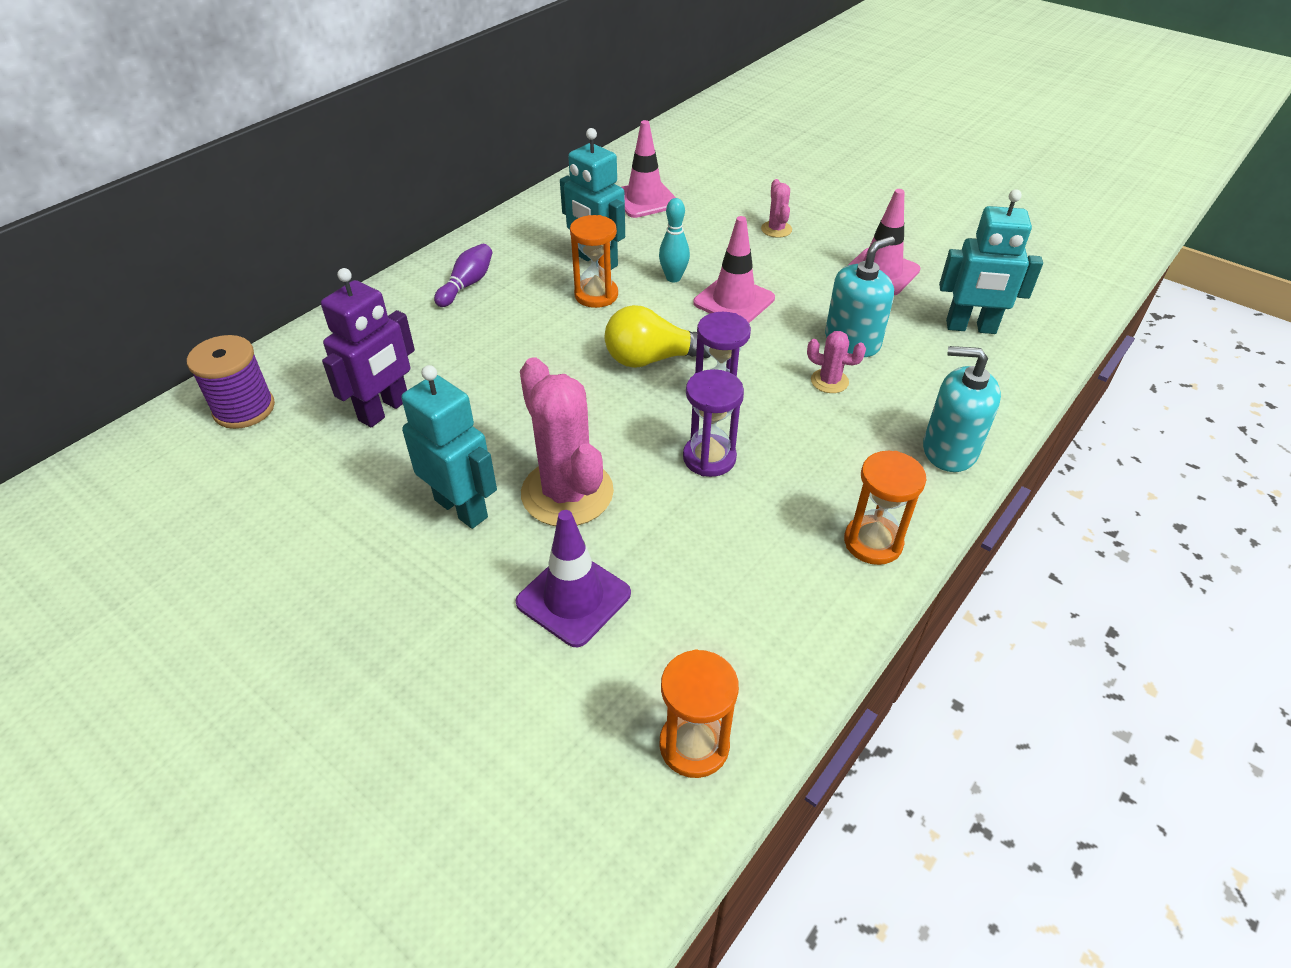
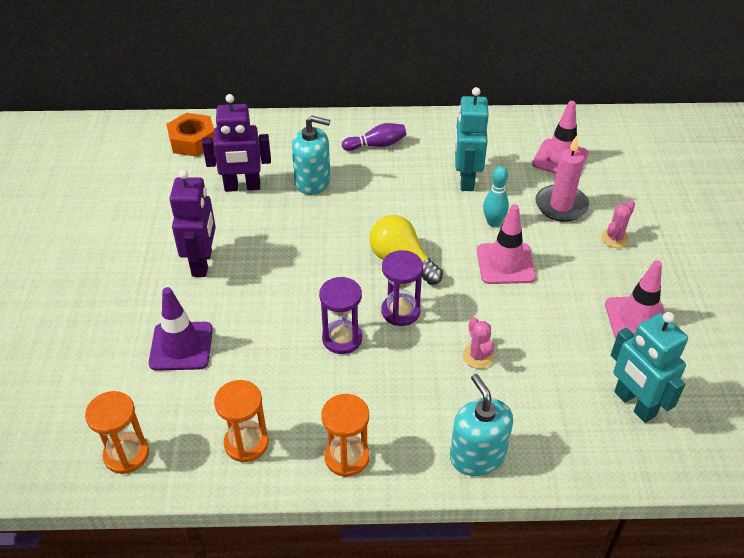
camera: 50 degrees right, 0 degrees up
(244, 409) = (193, 141): purple spool -> orange nut
(461, 508) = (202, 263): turquoise robot -> purple robot
(567, 493) = (253, 296): pink cactus -> none
(596, 295) = (433, 200): orange hourglass -> orange hourglass (246, 443)
(702, 232) = (561, 206): none -> pink candle
(852, 341) = (535, 346): turquoise soap dispenser -> turquoise soap dispenser (313, 181)

